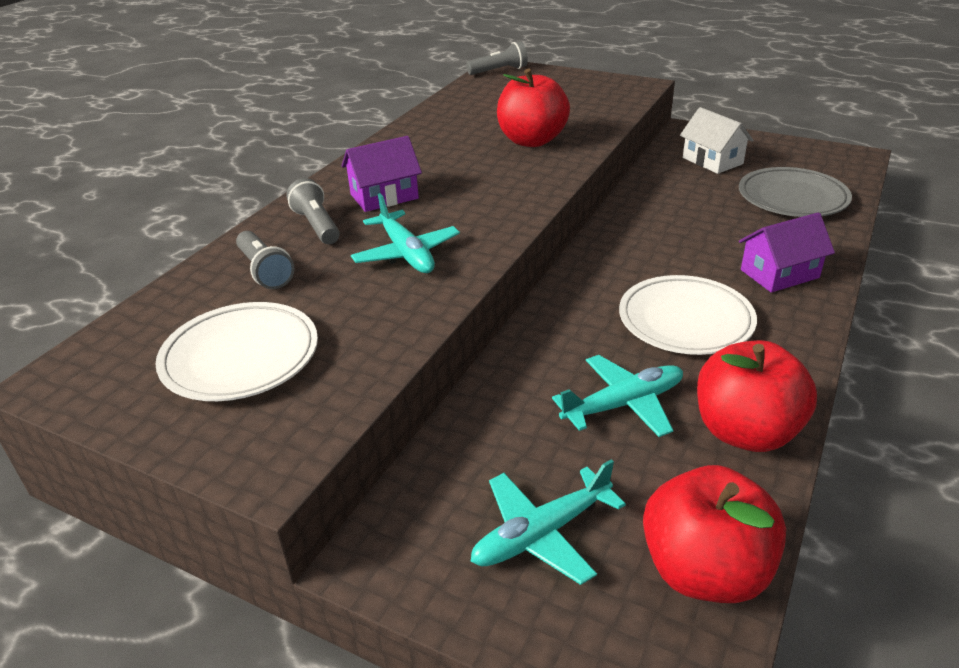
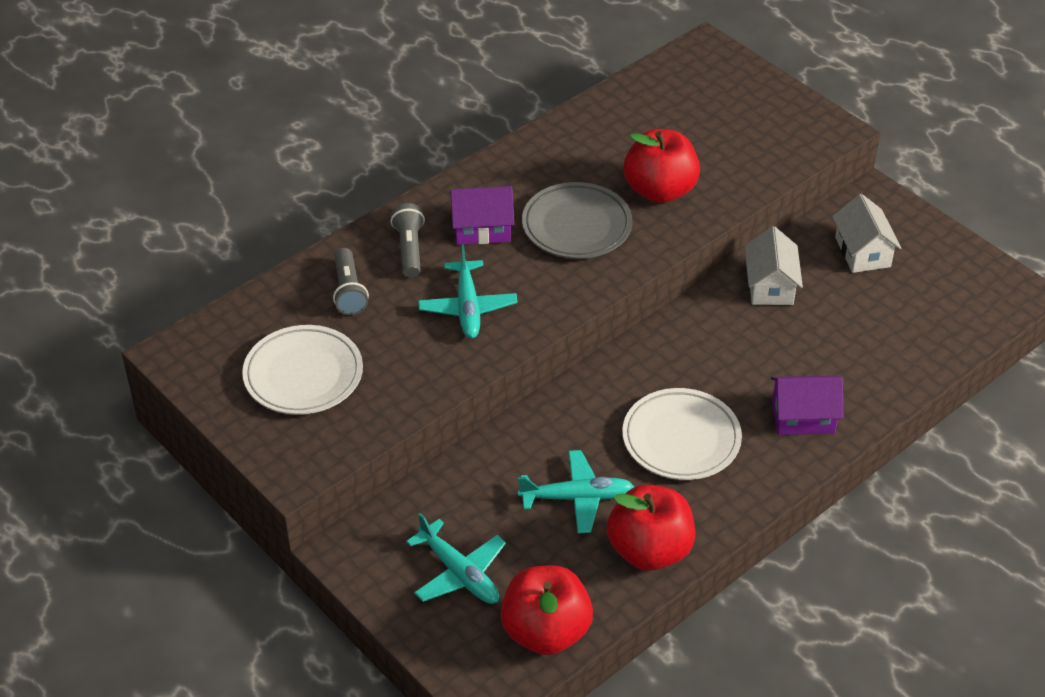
camera: 20 degrees right, 10 degrees up
(499, 71) = (699, 55): grey flashlight -> none
(542, 533) = (459, 573): turquoise plane -> turquoise plane turned 120 degrees counterclockwise
(660, 196) = (770, 286): none -> white house
(792, 198) = (897, 331): grey plate -> grey plate (576, 226)

